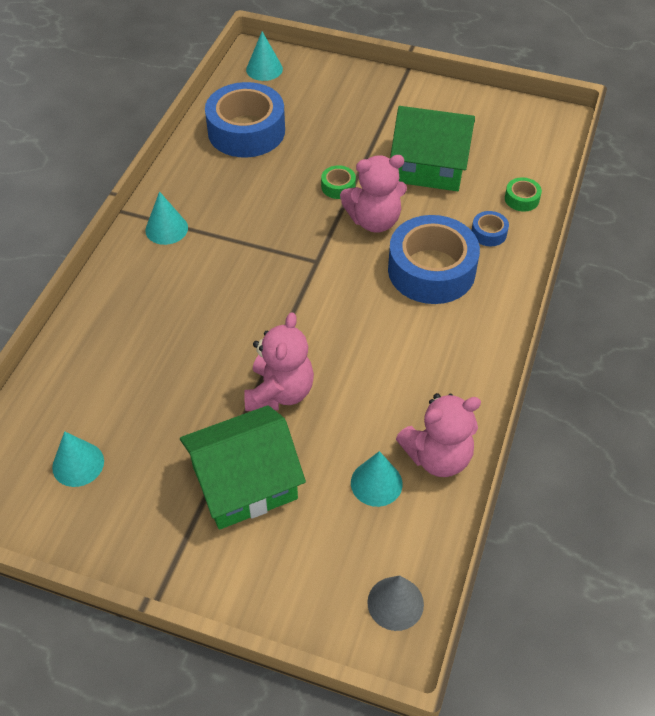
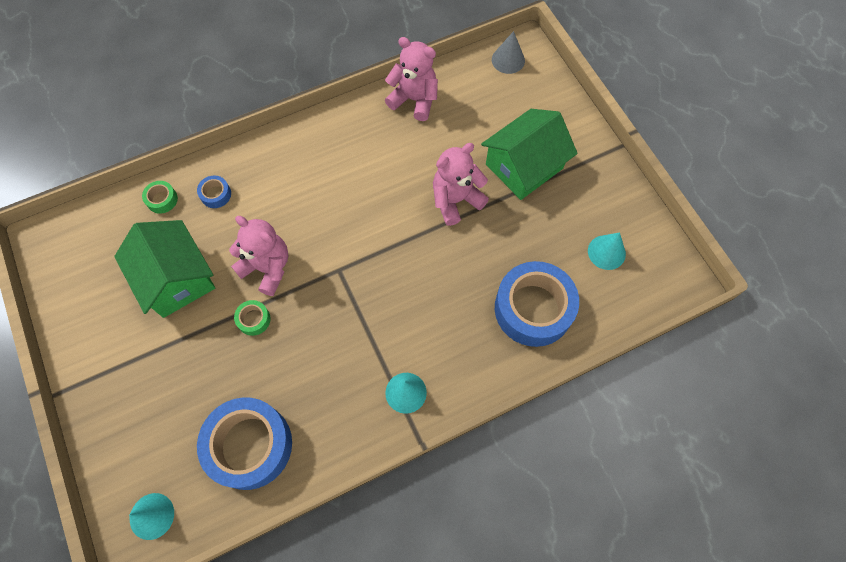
camera: 135 degrees left, 15 degrees up
(245, 483) = (524, 166): green house -> green house turned 60 degrees counterclockwise
(376, 483) = (458, 112): turquoise cone -> none
(431, 270) = (282, 200): blue tape -> blue tape (533, 309)

